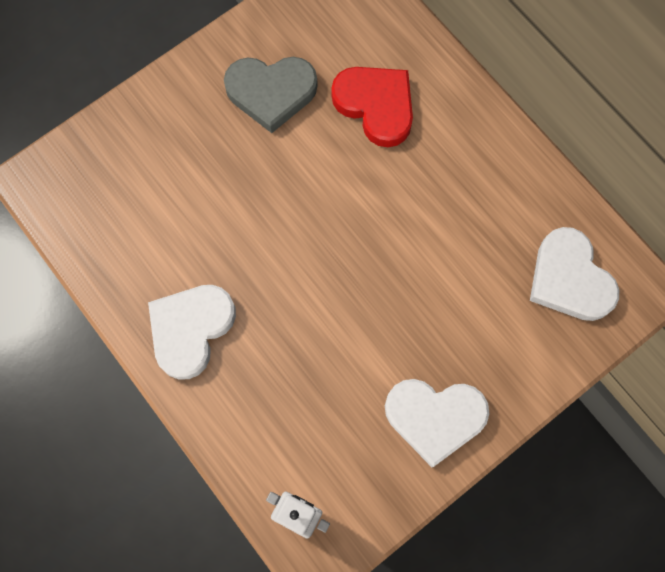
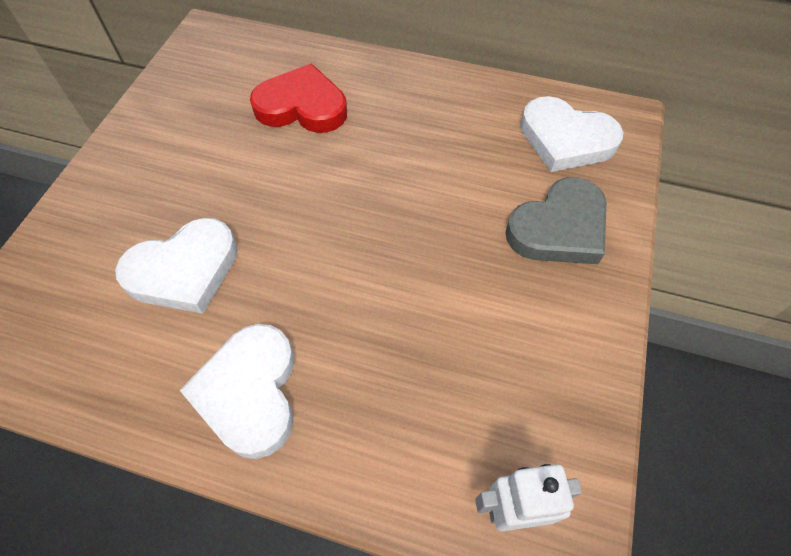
camera: 35 degrees left, 15 degrees down
(271, 92) = (196, 143): grey heart -> grey heart (559, 228)
(434, 418) = (560, 314): white heart -> white heart (184, 270)

